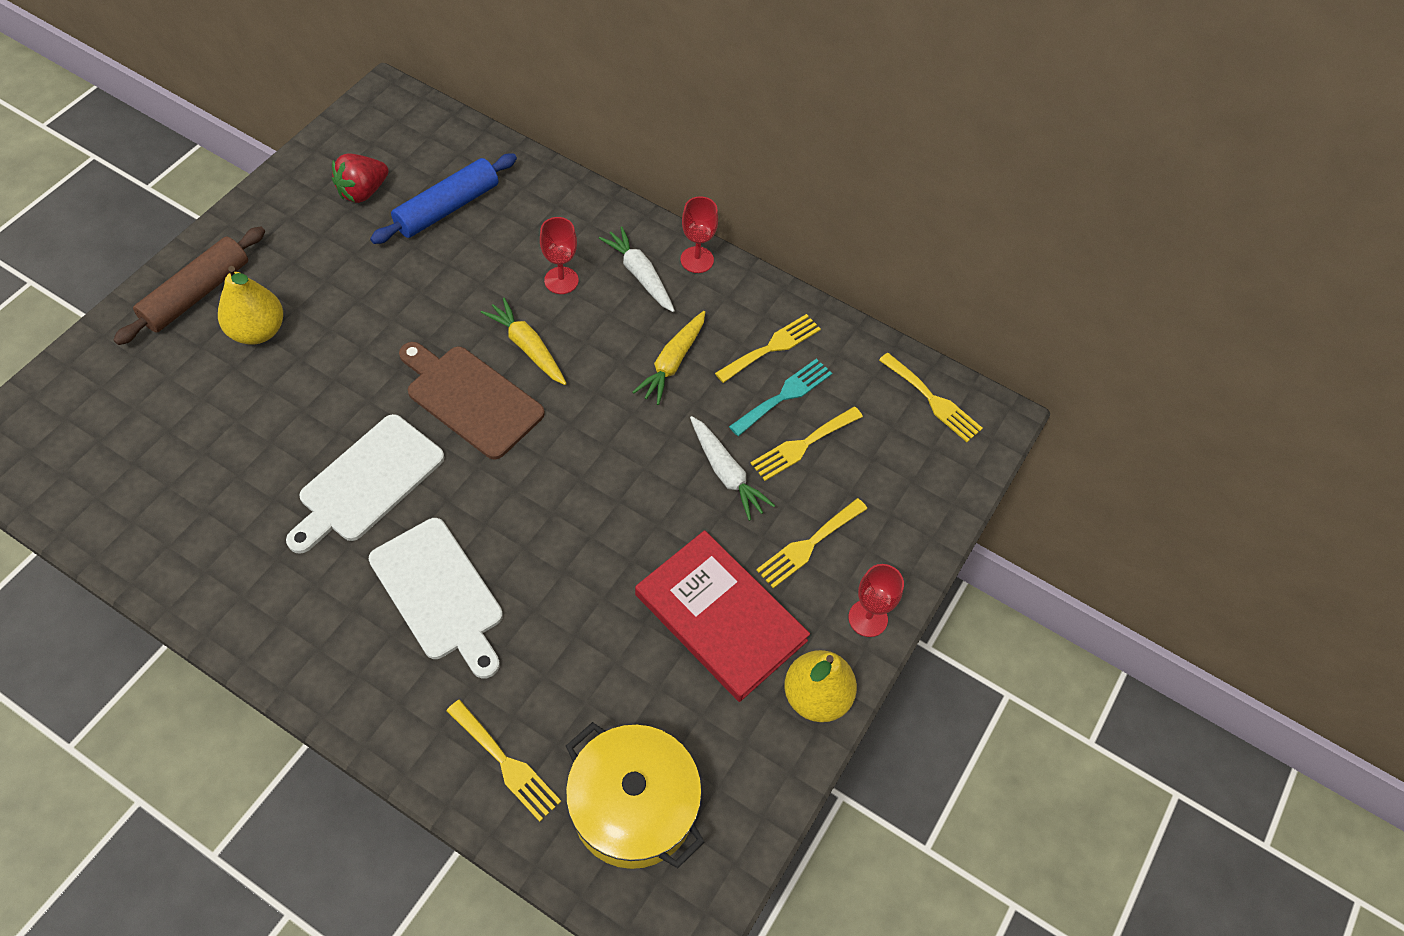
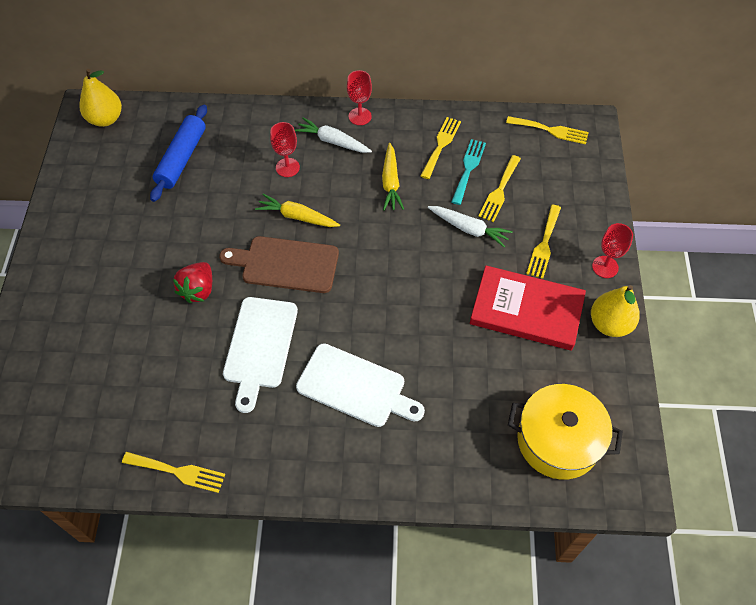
camera: 25 degrees left, 0 degrees up
(196, 294) = (54, 291): brown rolling pin -> none
(258, 331) = (115, 293): yellow pear -> yellow pear (105, 119)
(363, 192) = (118, 174): red strawberry -> red strawberry (198, 290)
(506, 763) = (469, 459): yellow fork -> yellow fork (178, 472)

